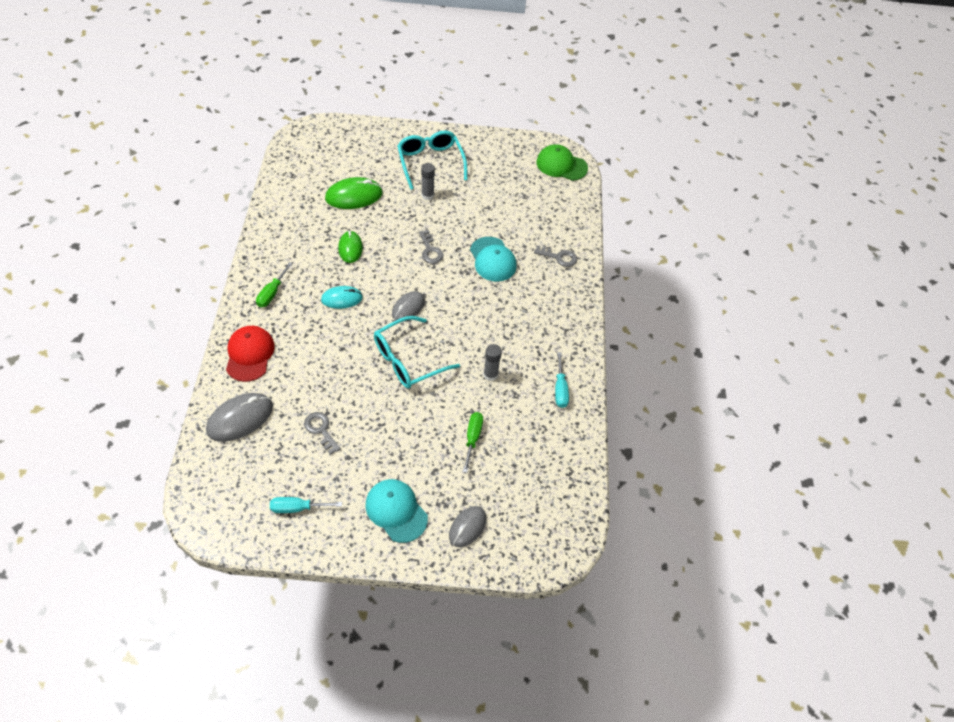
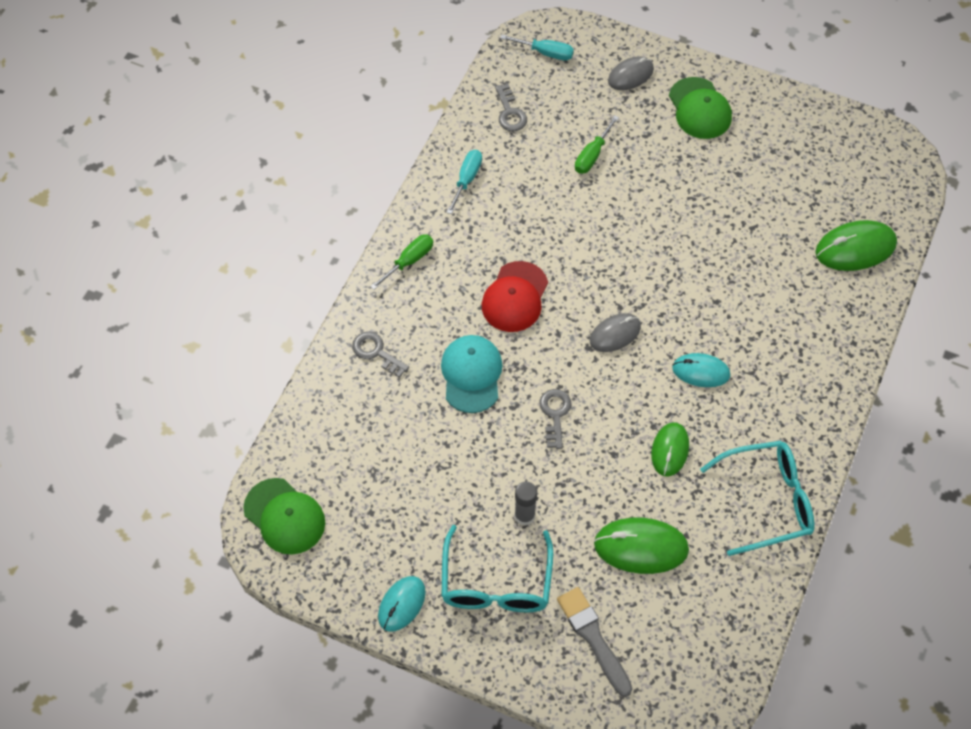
camera: 155 degrees left, 5 degrees up
(240, 418) = (855, 248): grey mouse -> green mouse
(249, 354) = (835, 325): red cap -> red cap (515, 297)
(272, 293) = (795, 407): green screwdriver -> green screwdriver (409, 261)
(297, 508) = (803, 139): turquoise screwdriver -> turquoise screwdriver (545, 53)
(321, 430) = (763, 210): grey key -> grey key (510, 113)
(368, 151) = (593, 638): none -> grey brush
(396, 511) = (699, 109): turquoise cap -> green cap
(408, 360) = (637, 264): turquoise glasses -> turquoise glasses (767, 501)
(477, 143) = (401, 604): none -> turquoise mouse
(490, 374) = (542, 218): grey glue stick -> none

